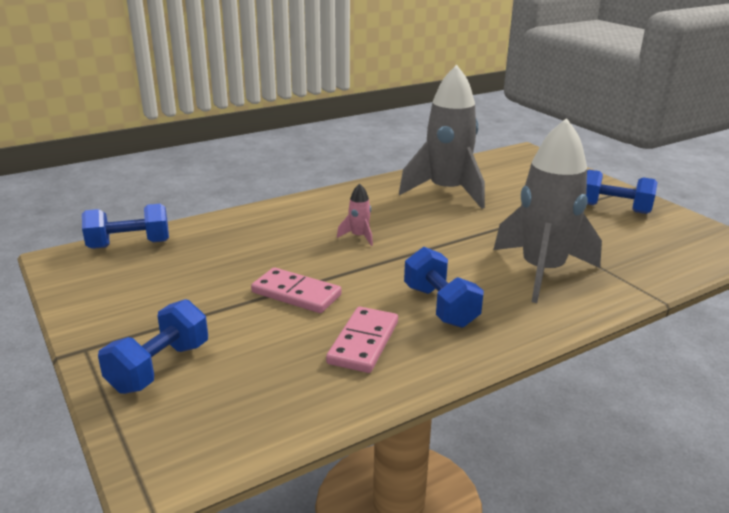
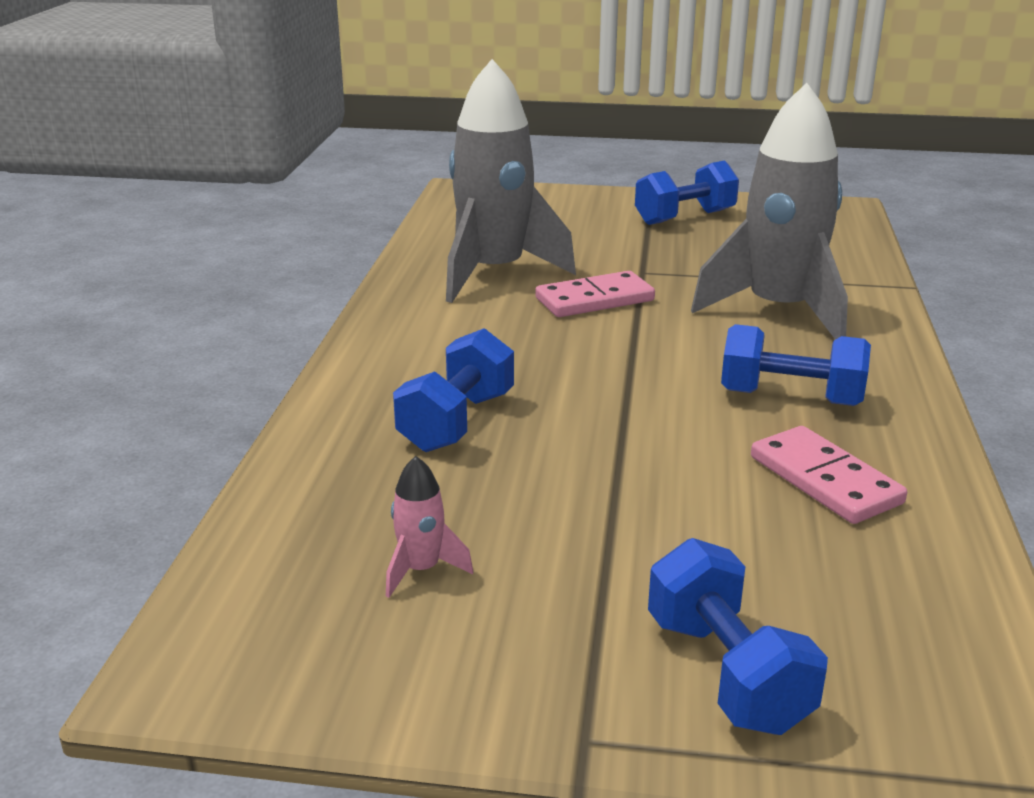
camera: 50 degrees left, 0 degrees up
(129, 244) = (247, 575): blue dumbbell -> blue dumbbell (457, 422)
(296, 294) = (638, 480): pink domino -> pink domino (594, 299)
(359, 237) = (533, 375): pink rocket -> pink rocket (421, 570)

